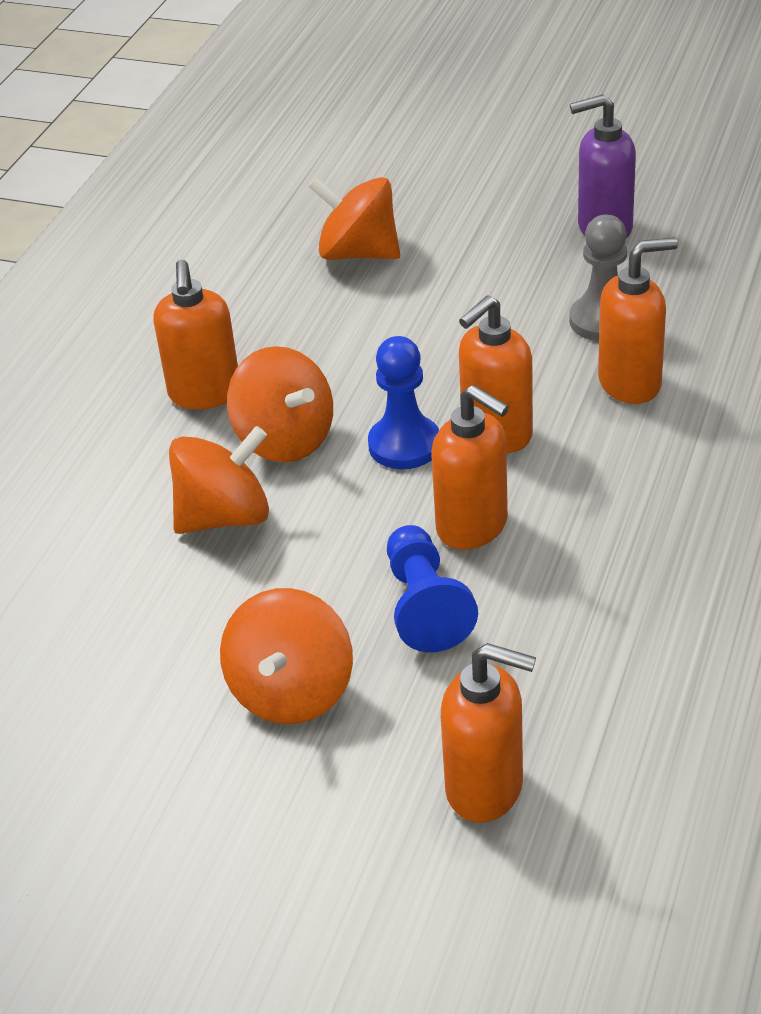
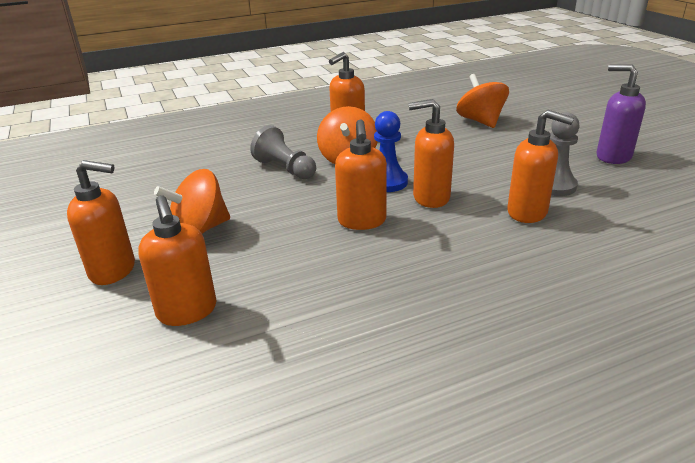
camera: 45 degrees right, 10 degrees down
(224, 517) = (285, 169): orange spinning top -> grey pawn
(293, 827) = (113, 270): none -> orange soap dispenser
(425, 606) = (293, 235): blue pawn -> none

